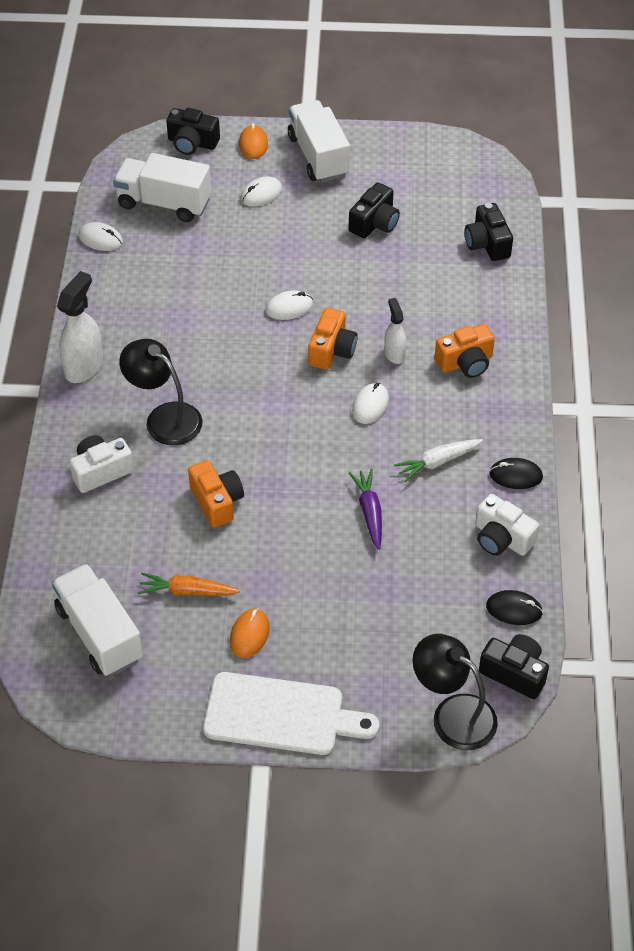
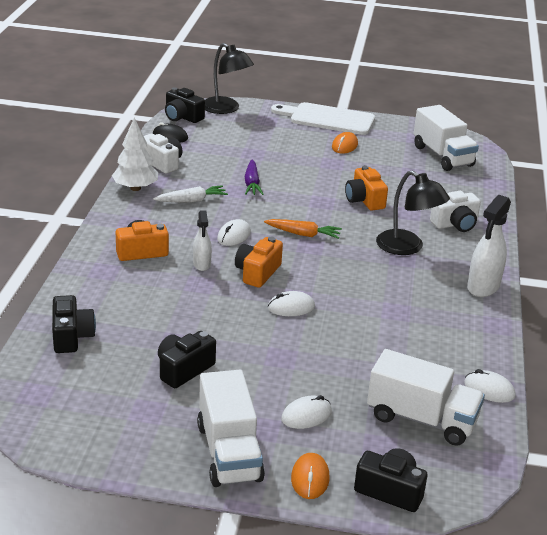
camera: 175 degrees left, 20 degrees down
(187, 591) = (385, 165): orange carrot -> orange carrot (303, 234)
(515, 475) = (135, 188): black mouse -> white tree

